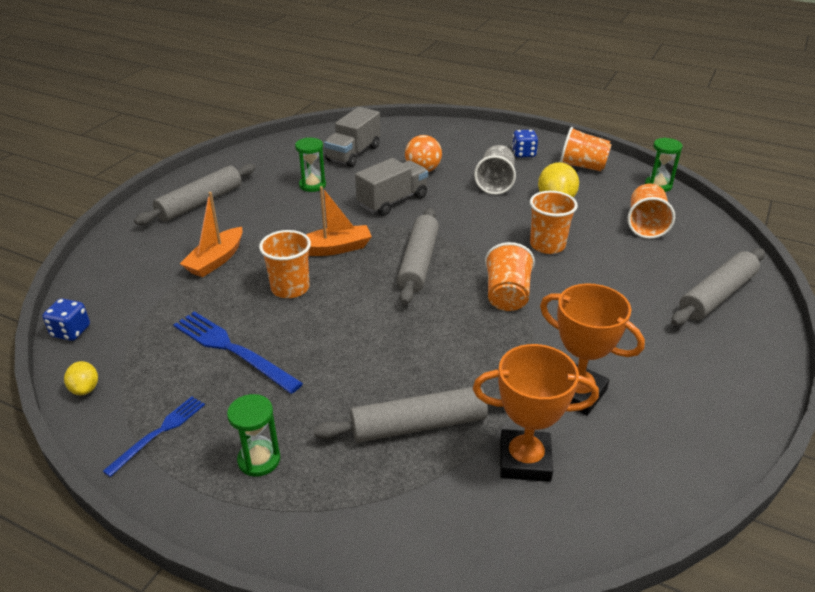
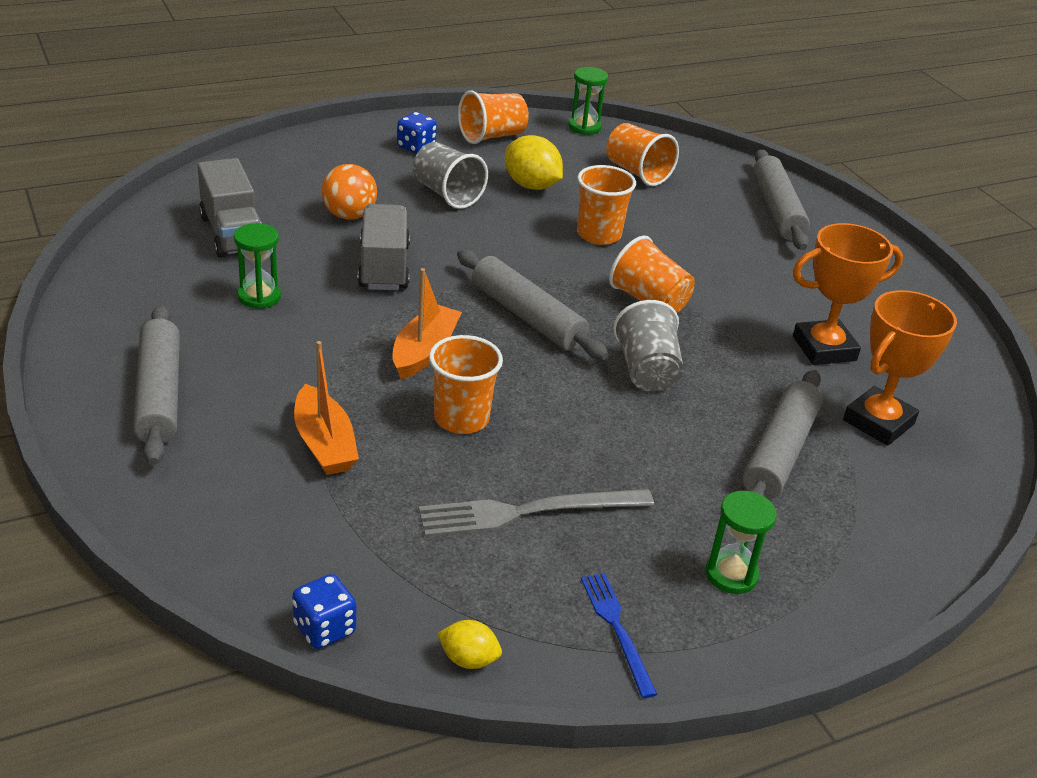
camera: 55 degrees left, 0 degrees up
(232, 350) = (528, 512): blue fork -> grey fork
(429, 328) = (646, 371): none -> grey cup

